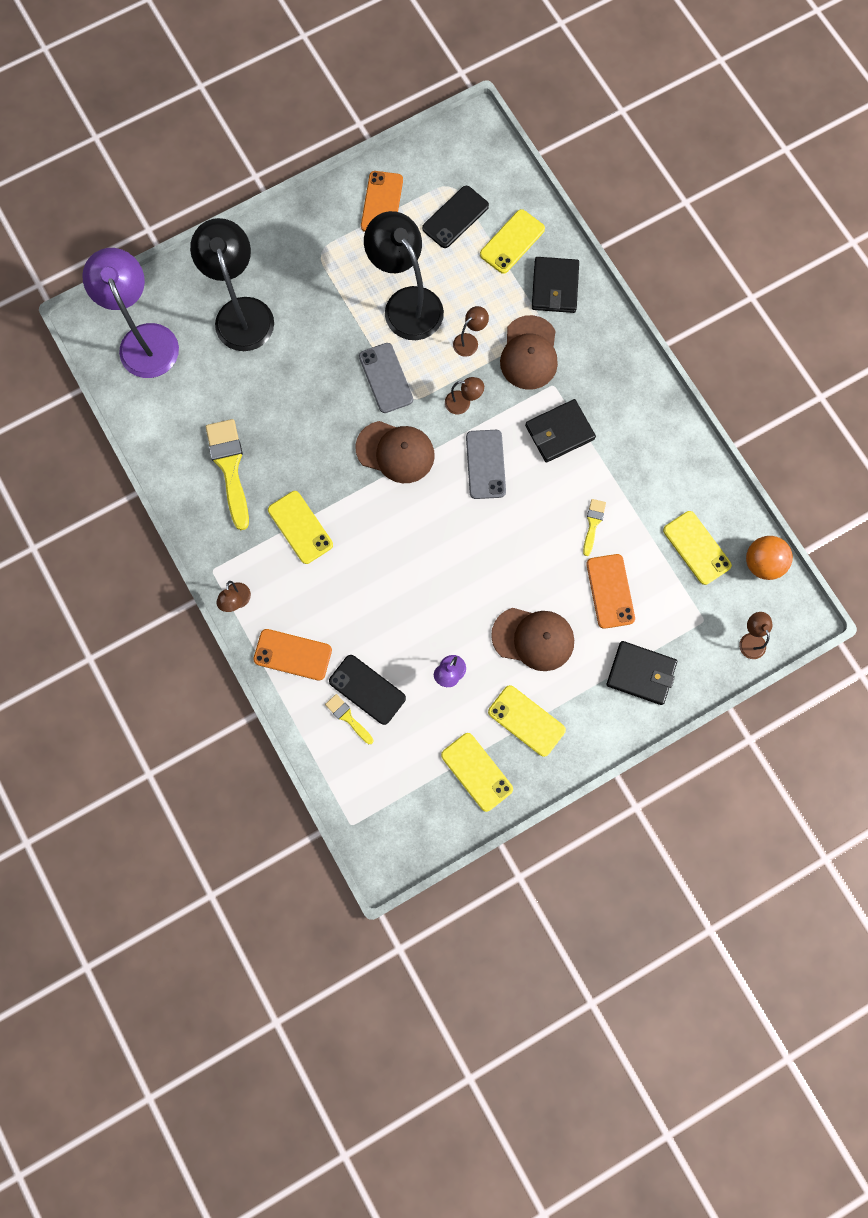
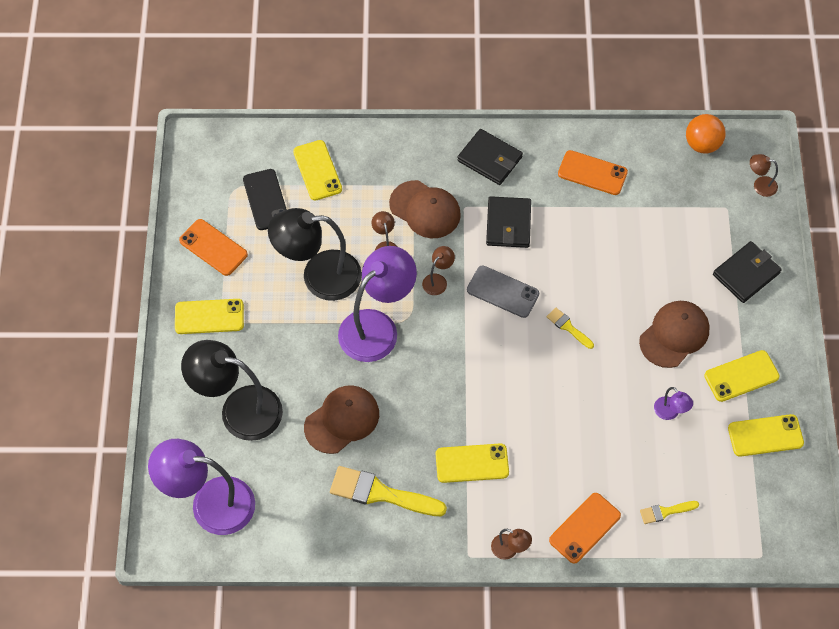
camera: 60 degrees left, 15 degrees down
(367, 689) = (649, 484): black phone -> none
(385, 378) = (377, 327): grey phone -> purple lamp
(395, 452) = (449, 354): brown cap -> brown cap (342, 420)
(555, 287) = (379, 161): black wallet -> black wallet (490, 159)
(593, 524) = (601, 241): yellow brush -> yellow brush (568, 327)
(610, 591) = (665, 259): orange phone -> orange phone (592, 173)
(696, 548) = (664, 181): yellow phone -> yellow phone (209, 316)

